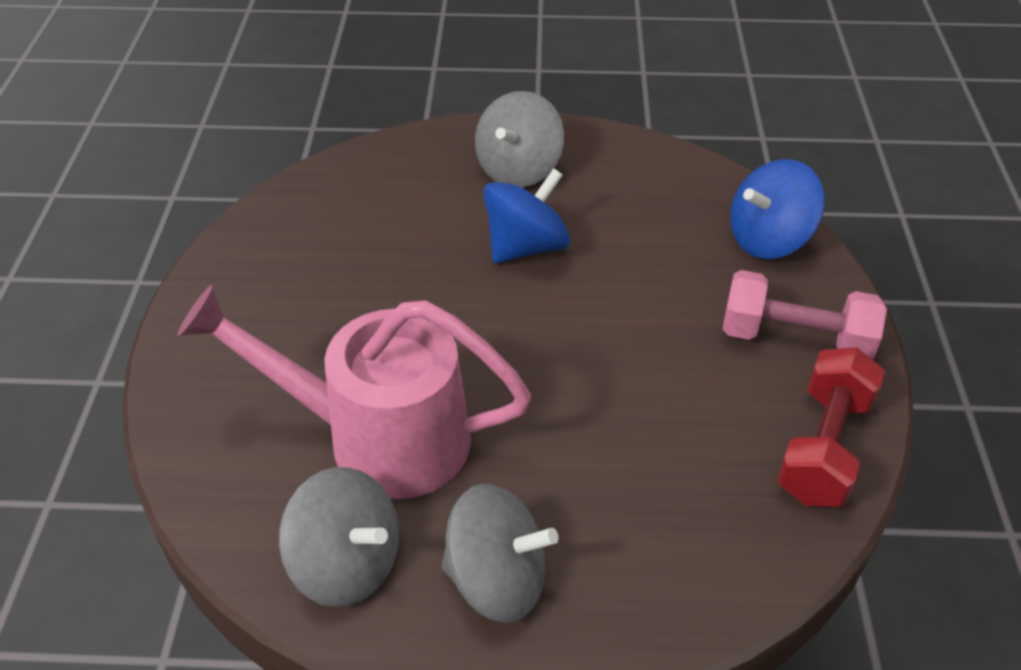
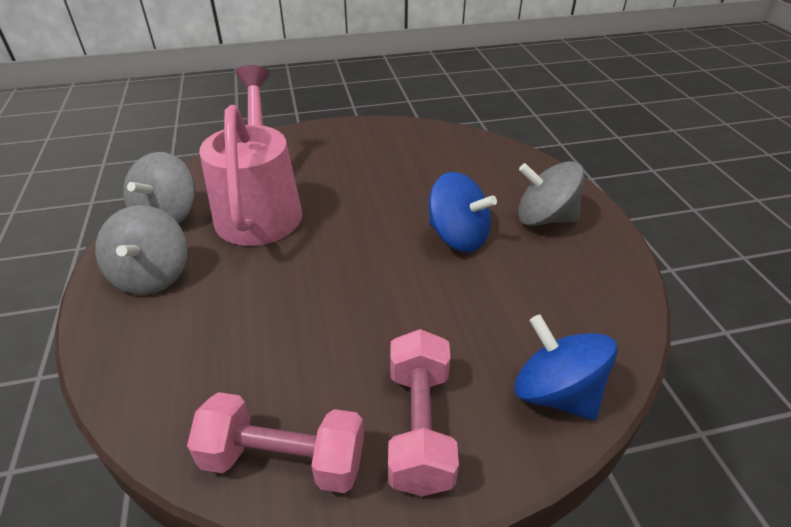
camera: 75 degrees right, 5 degrees down
(823, 447) = (284, 459): red dumbbell -> pink dumbbell

